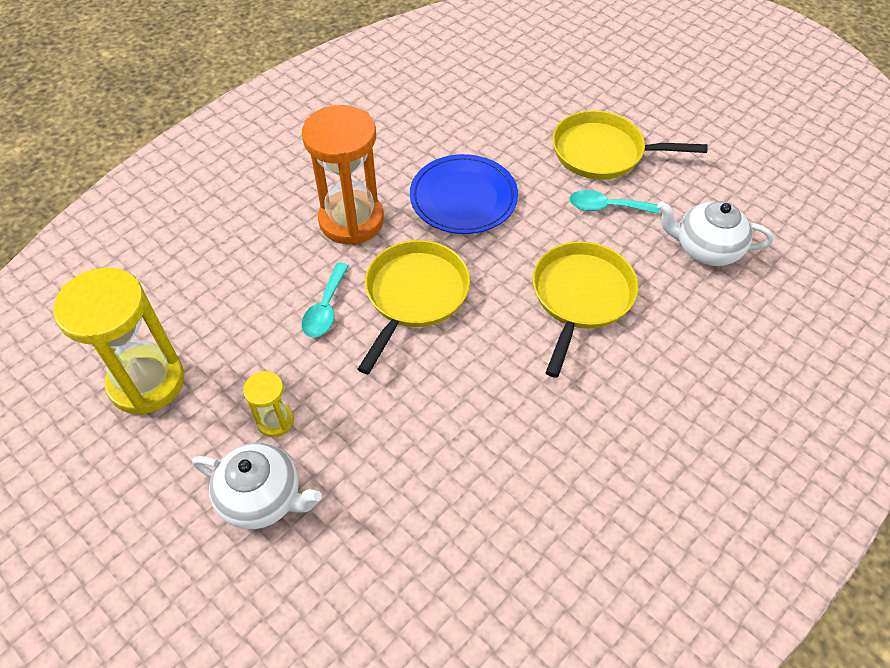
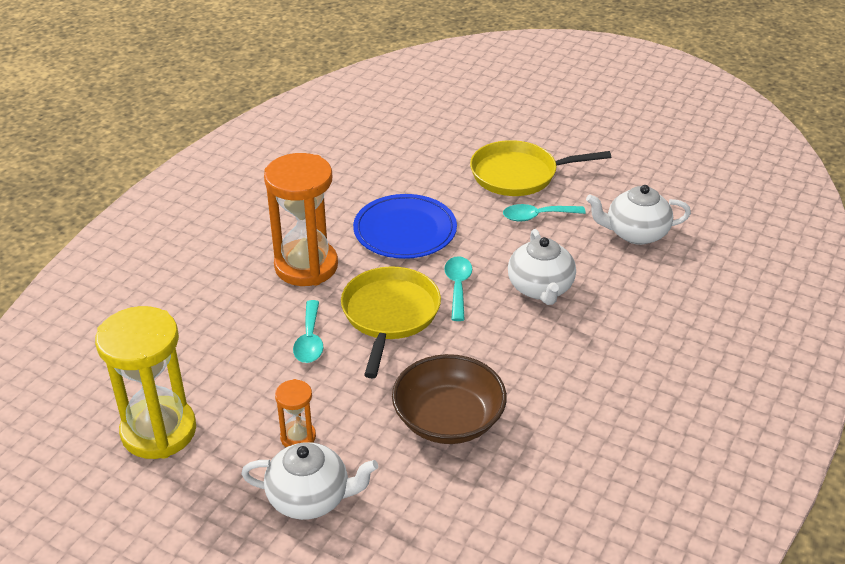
camera: 15 degrees left, 15 degrees down
(275, 421) = (298, 437): yellow hourglass -> orange hourglass
(432, 436) = (448, 419): none -> brown bowl
(495, 276) = (458, 286): none -> turquoise spoon
(581, 296) = (540, 288): yellow pan -> white teapot

